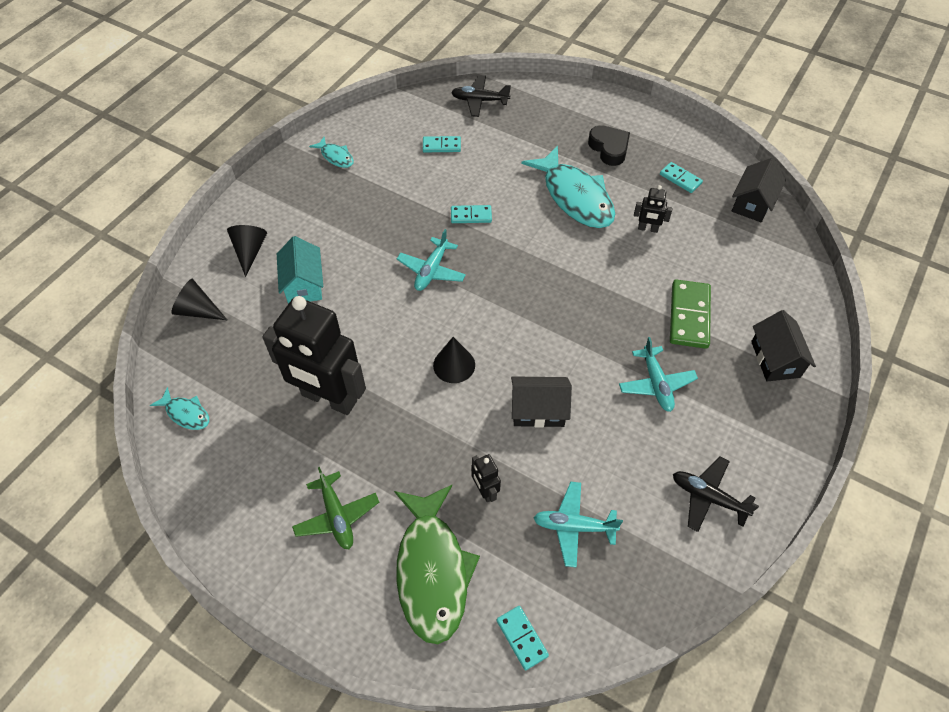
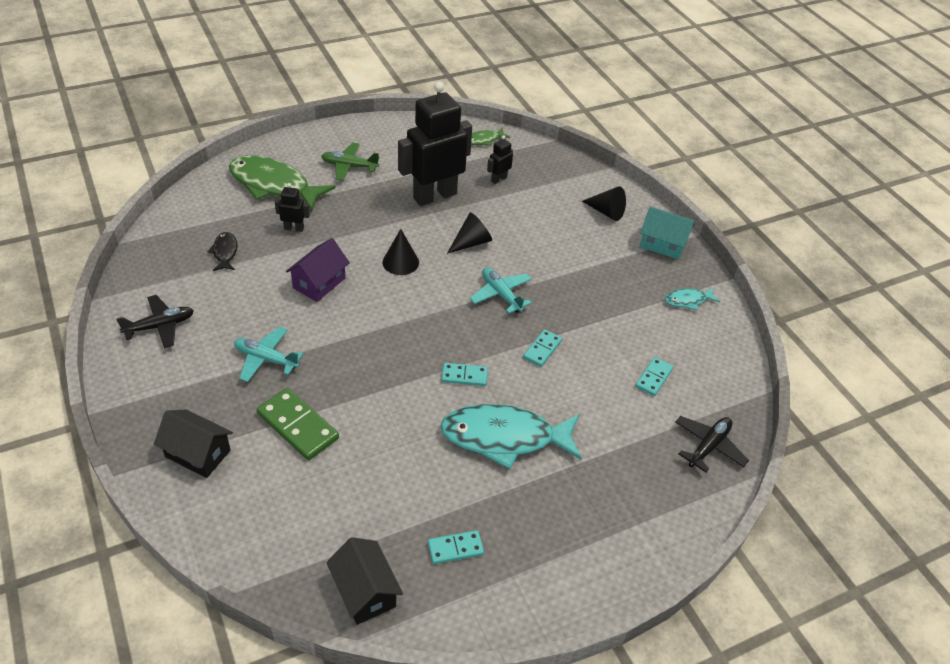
camera: 120 degrees right, 10 degrees down
(186, 413) = (483, 140): turquoise fish -> green fish
(198, 310) = (567, 171): black cone -> black cone (471, 242)
(304, 284) = (548, 224): turquoise house -> turquoise house (662, 244)
(522, 638) = (196, 198): turquoise domino -> turquoise domino (464, 376)
(538, 410) = (319, 283): black house -> purple house
(574, 526) = (225, 252): turquoise plane -> black fish
(609, 148) = (551, 514): black heart -> none
(647, 229) = (416, 467): black robot -> black robot (498, 179)

